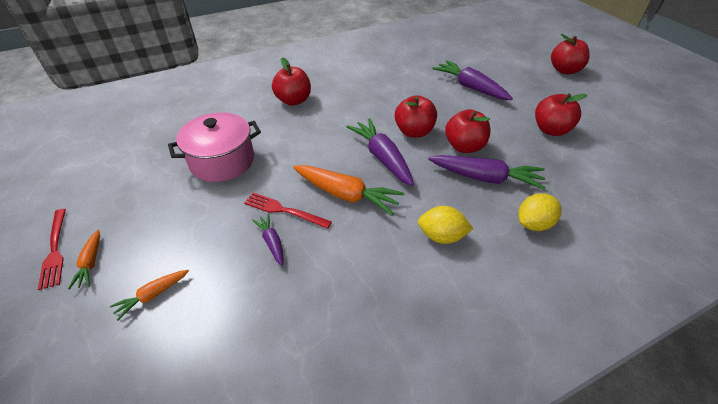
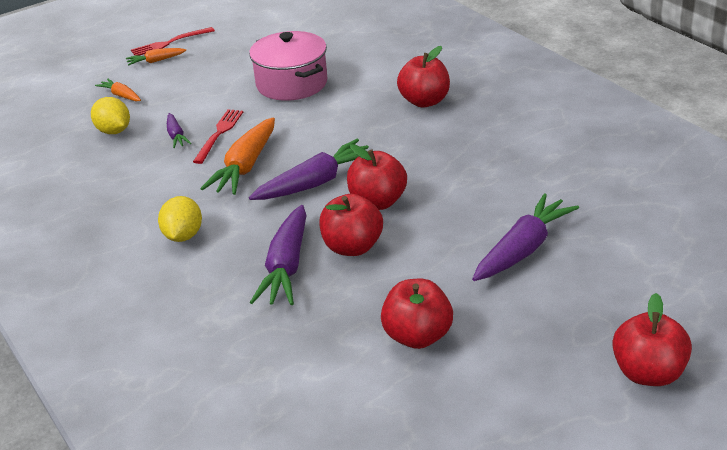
camera: 85 degrees right, 10 degrees down
(272, 242) = (176, 136): purple carrot -> purple carrot turned 105 degrees clockwise
(534, 224) = (204, 306): yellow lemon -> yellow lemon (114, 131)

